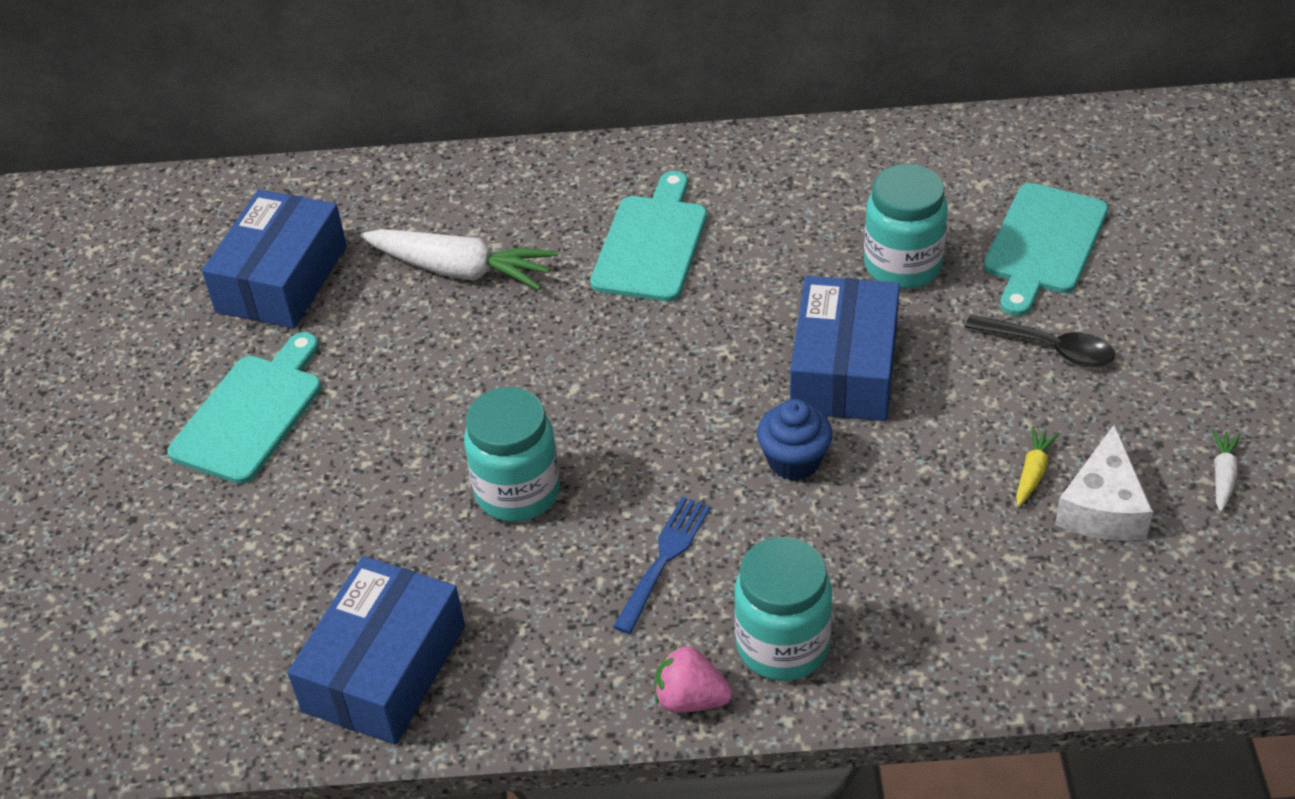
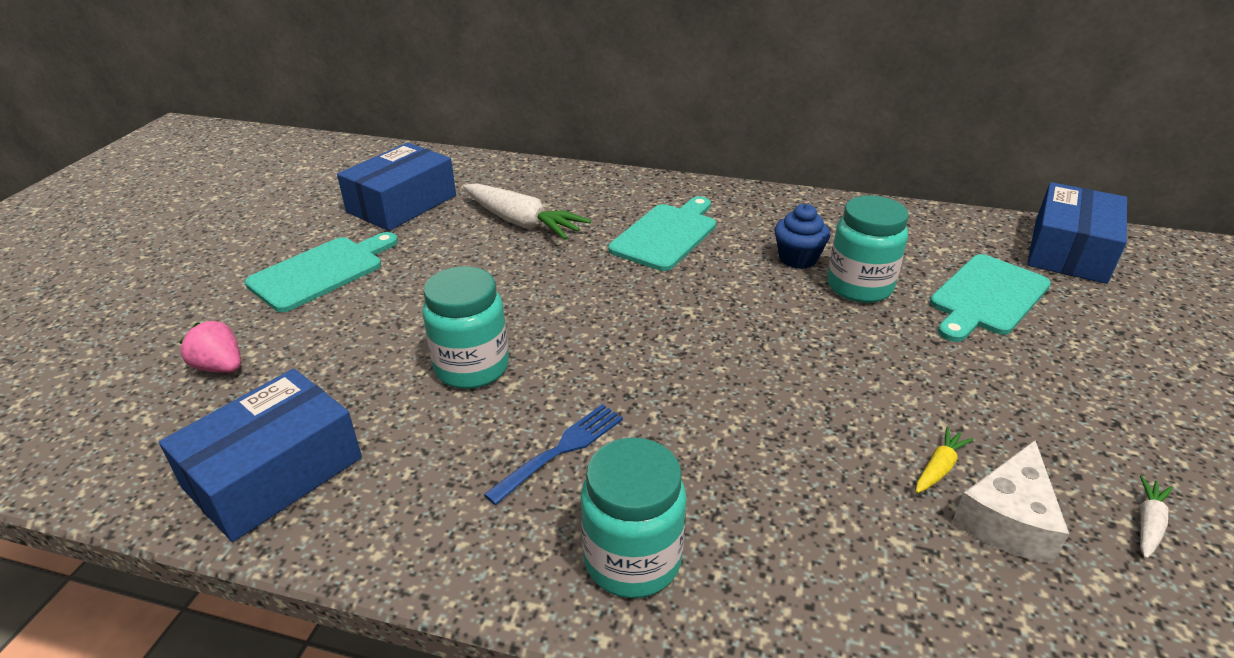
camera: 15 degrees right, 10 degrees down
(690, 699) = (518, 585): pink strawberry -> pink strawberry (220, 367)
(794, 461) = (713, 402): blue cupcake -> blue cupcake (797, 259)
(844, 369) = (784, 345): blue box -> blue box (1069, 251)
(1049, 348) = (977, 371): black spoon -> none

